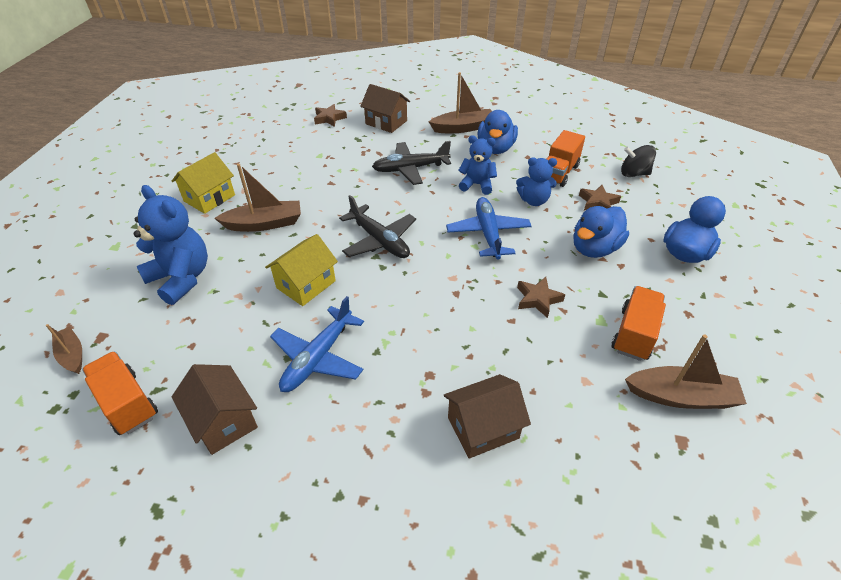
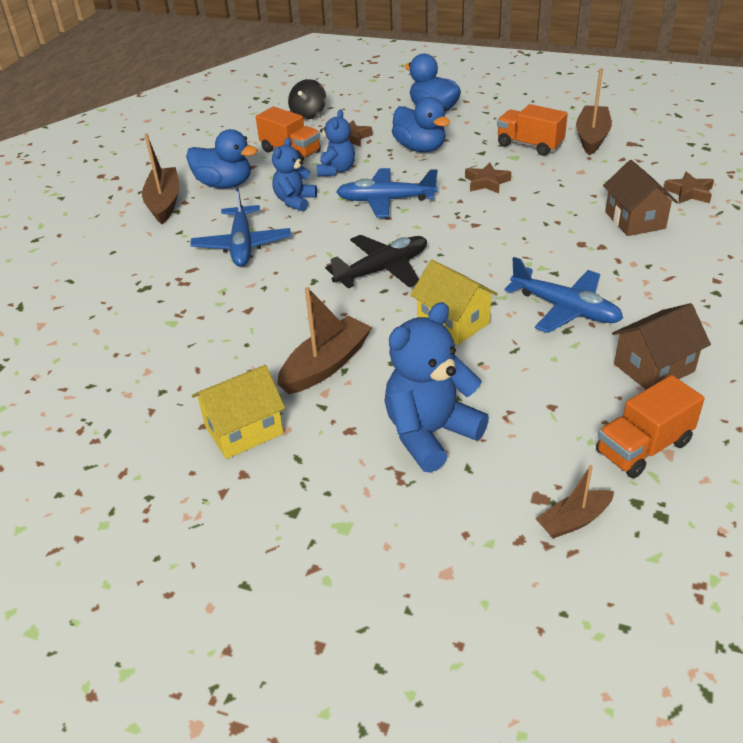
camera: 80 degrees left, 5 degrees down
(209, 198) = (244, 430): yellow house -> yellow house turned 75 degrees counterclockwise
(264, 224) = (326, 365): brown boat -> brown boat turned 45 degrees clockwise
(329, 118) = (66, 316): brown star -> brown star (689, 193)
(386, 122) = (112, 262): brown house -> none
(410, 169) = (242, 245): black plane -> blue plane

